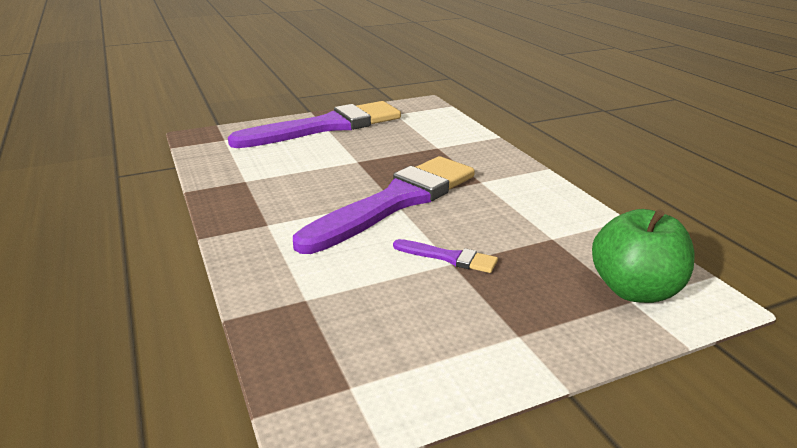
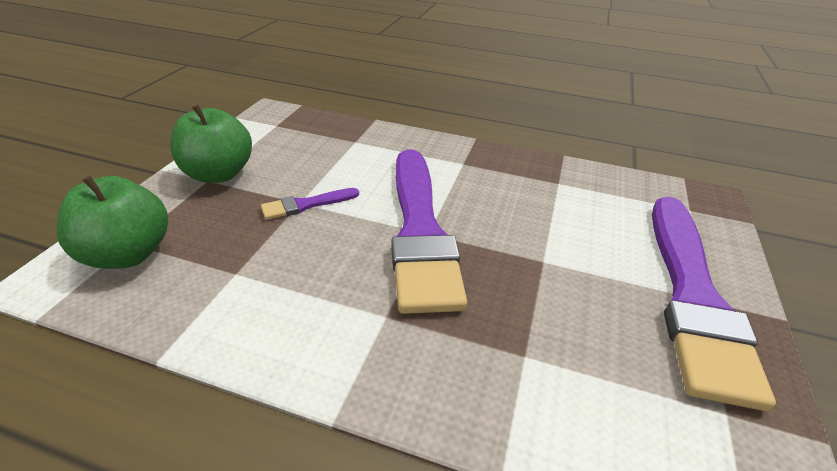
camera: 130 degrees right, 10 degrees up
(500, 336) = (218, 174): none -> green apple

